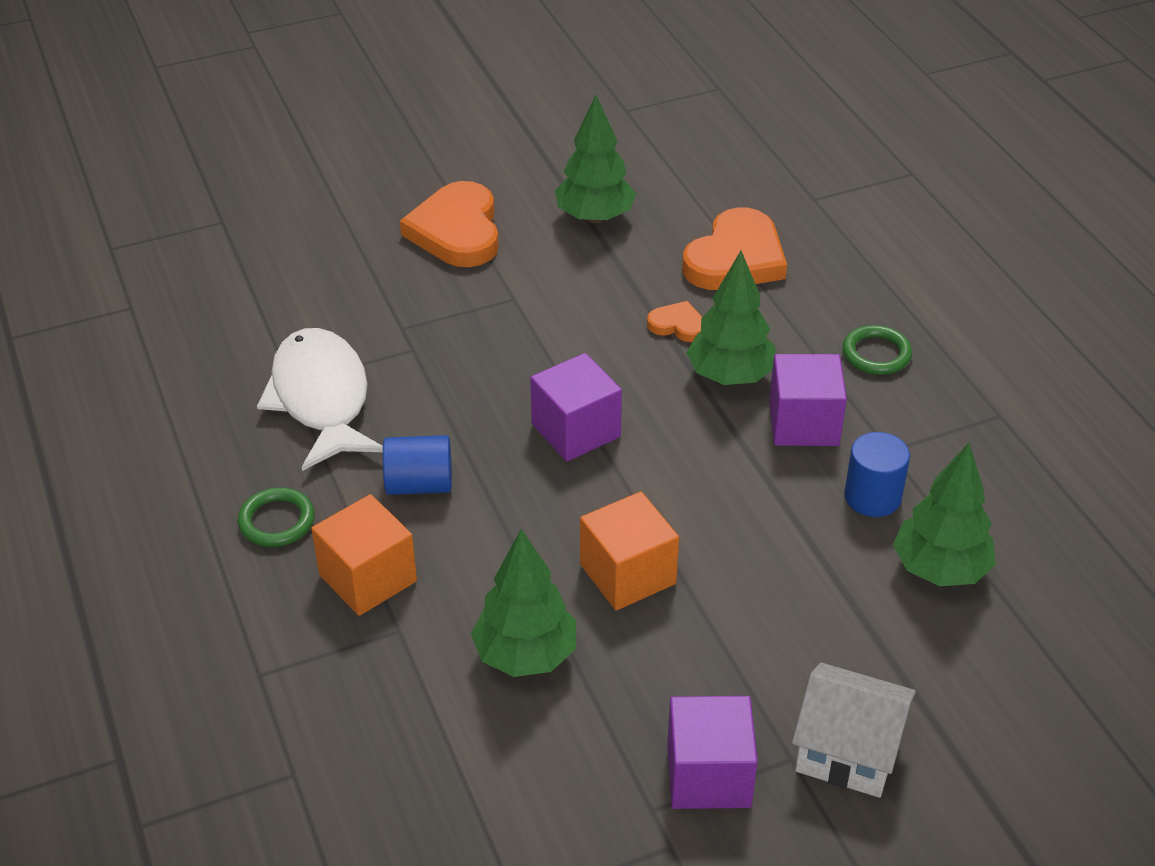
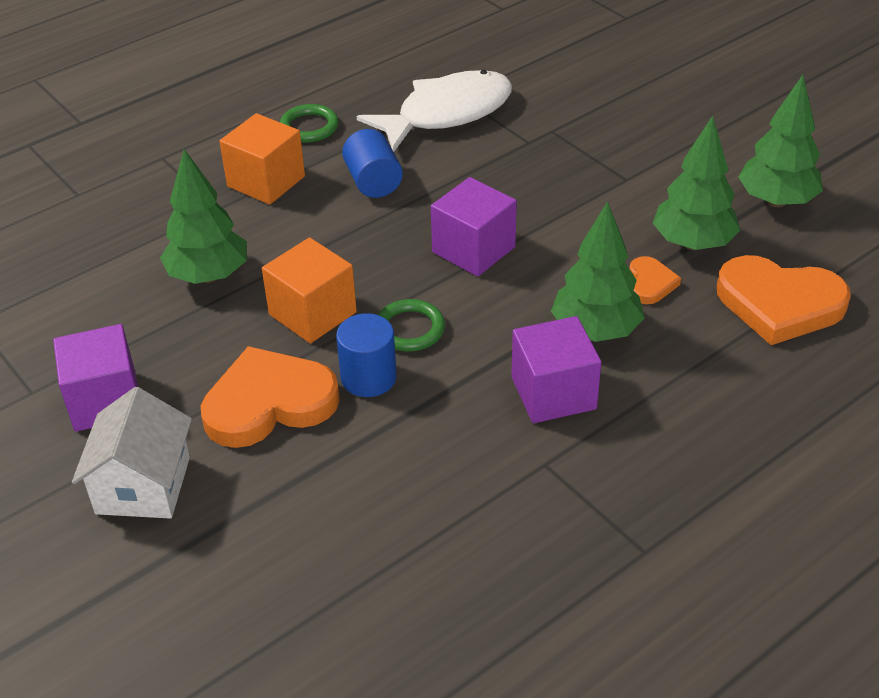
camera: 75 degrees right, 0 degrees up
(457, 231) = (697, 129): orange heart -> orange heart (269, 403)
(872, 497) = (470, 459): blue cylinder -> blue cylinder (368, 378)
(876, 354) = (690, 433): green ring -> green ring (409, 329)
(940, 570) = (386, 524): green tree -> green tree (693, 243)

